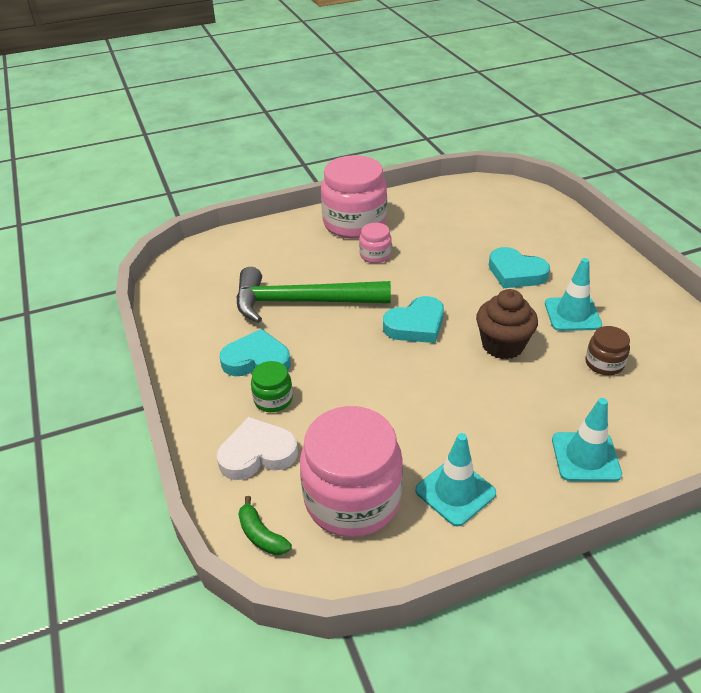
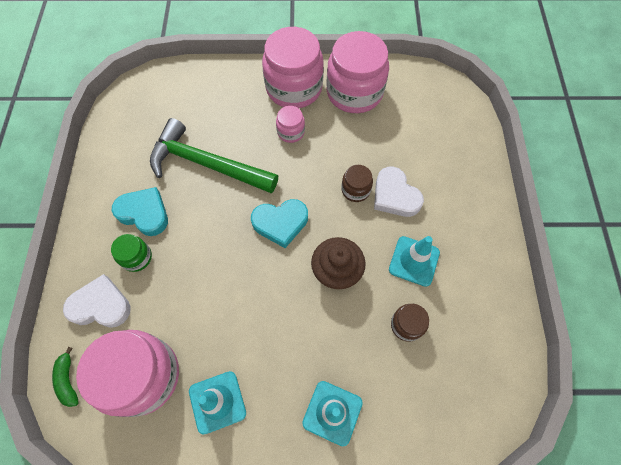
camera: 20 degrees right, 25 degrees up
(418, 211) = (354, 92): none -> pink jar
(474, 279) = (355, 190): none -> brown jar
(516, 273) = (395, 195): turquoise heart -> white heart

